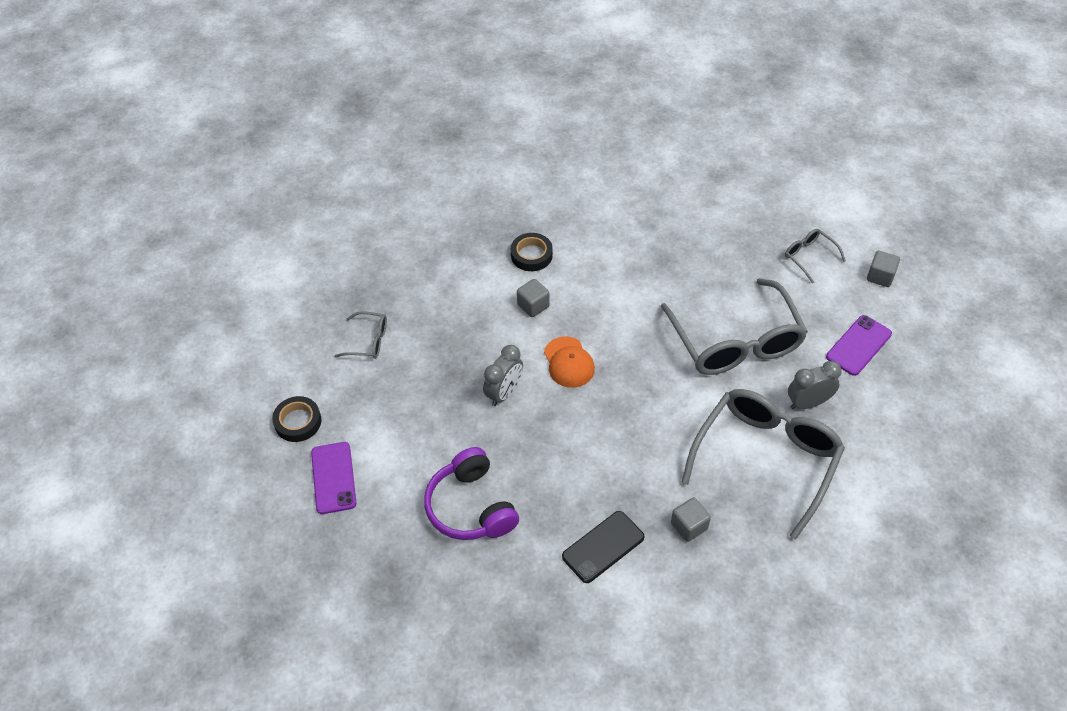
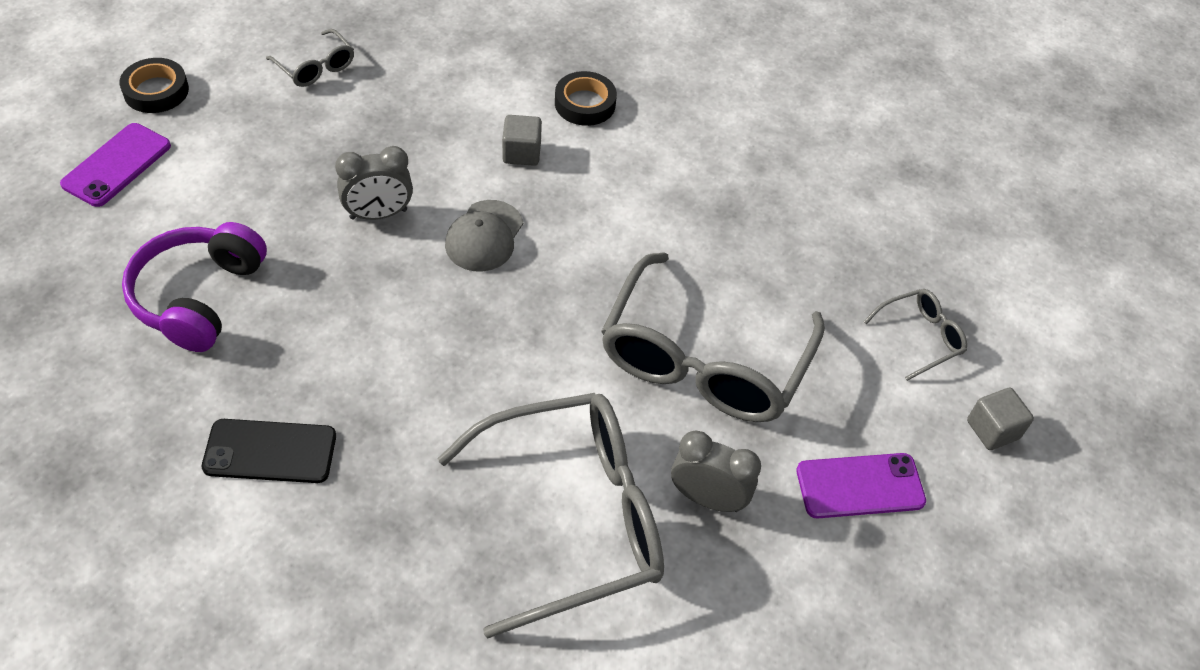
camera: 35 degrees right, 0 degrees up
(568, 362) = (484, 236): orange cap -> grey cap
(689, 526) = (388, 512): grey cube -> none
(809, 256) = (920, 337): grey glasses -> grey glasses turned 60 degrees clockwise

